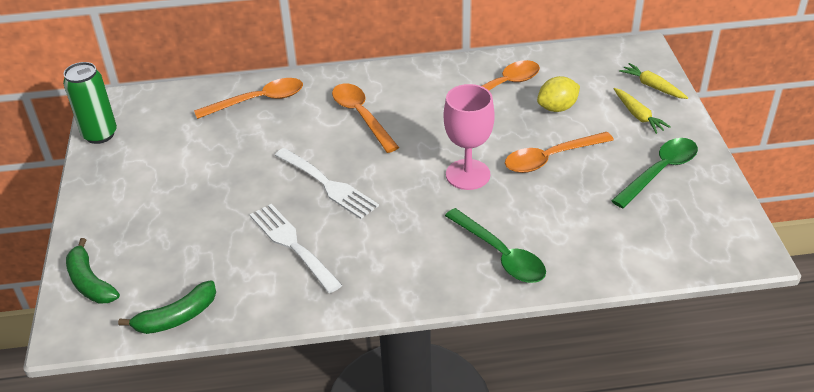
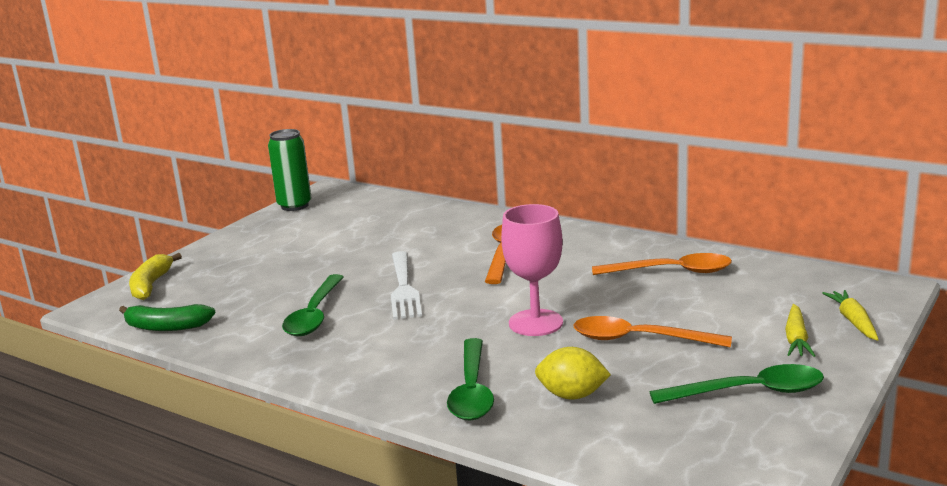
camera: 40 degrees right, 20 degrees down
(90, 282) = (151, 285): green banana -> yellow banana
(259, 101) = (438, 219): orange spoon -> none
(292, 244) = (314, 315): white fork -> green spoon
(557, 108) = (708, 304): yellow lemon -> yellow lemon (572, 395)

